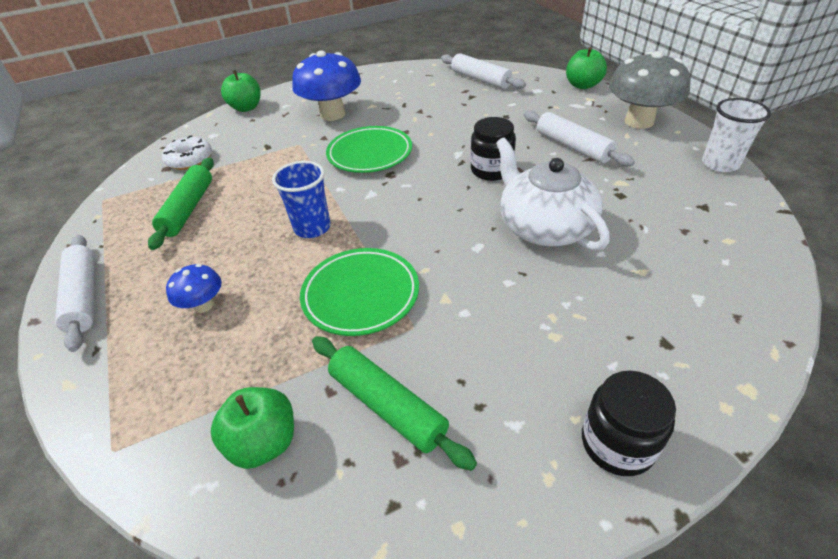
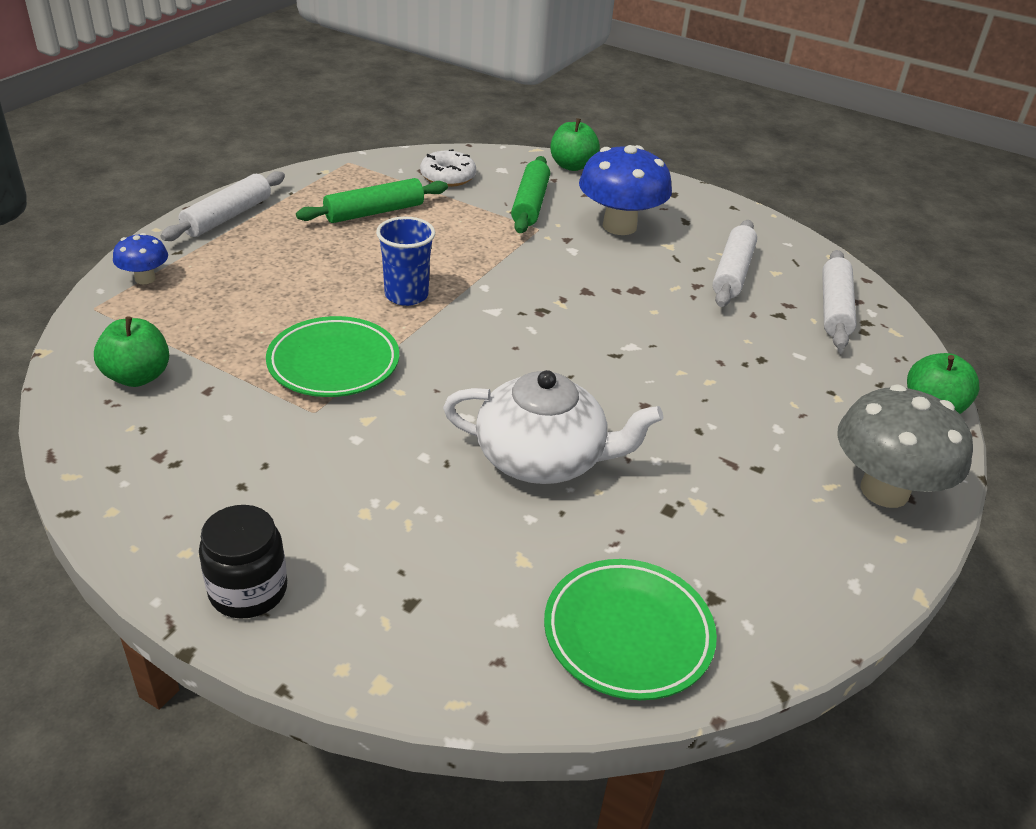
camera: 50 degrees right, 5 degrees down
(203, 305) = (259, 280): blue mushroom -> blue mushroom (145, 279)
(370, 154) = (566, 282): green plate -> green plate (628, 634)
(387, 405) = (210, 429): green rolling pin -> green rolling pin (530, 204)
(491, 170) = (621, 384): black jar -> none
(544, 227) = (543, 458): white teapot -> white teapot turned 75 degrees clockwise
(573, 146) = (745, 439): white rolling pin -> white rolling pin (732, 273)
(720, 164) = (847, 601): white cup -> none

